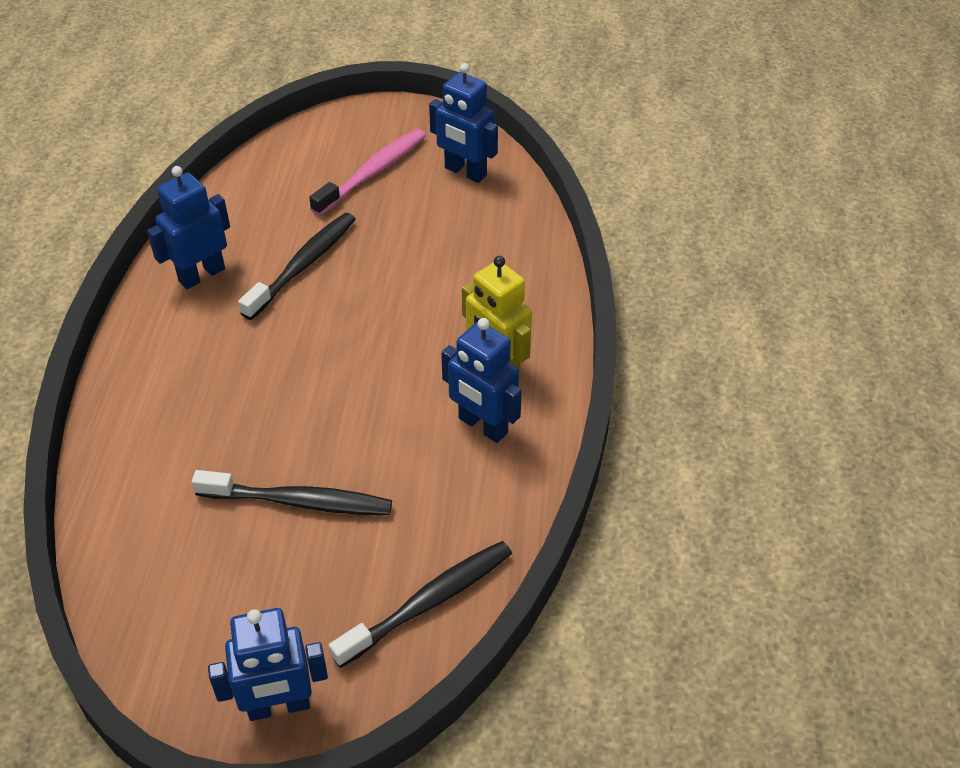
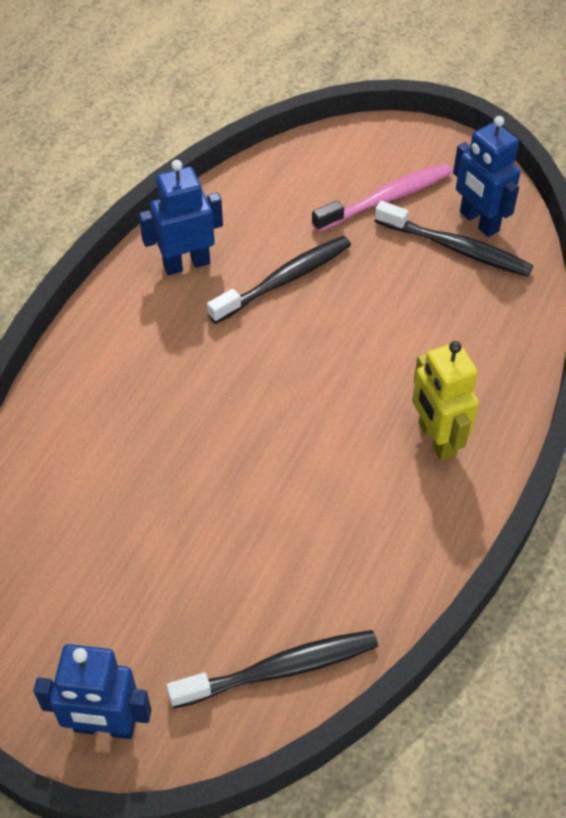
camera: 20 degrees right, 5 degrees up
(298, 502) = (195, 524): black toothbrush -> black toothbrush (455, 248)
(482, 426) = (398, 500): blue robot -> none

